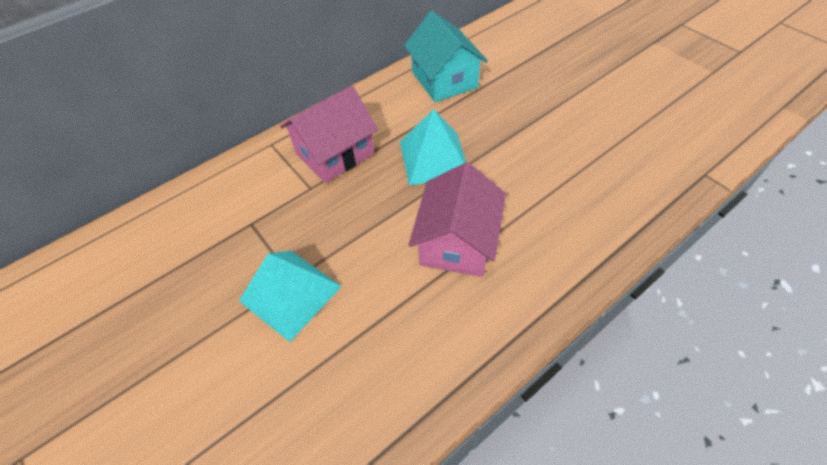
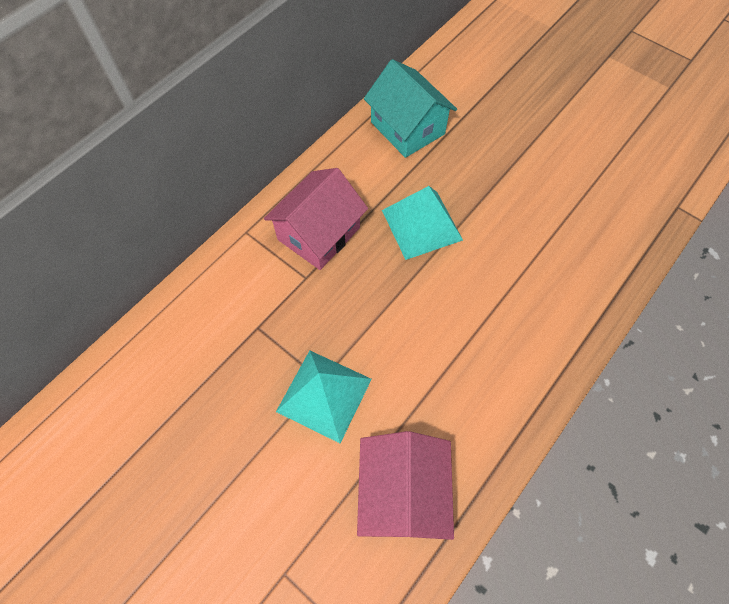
camera: 15 degrees left, 10 degrees up
(457, 242) = (468, 314): pink house -> pink house (402, 491)

